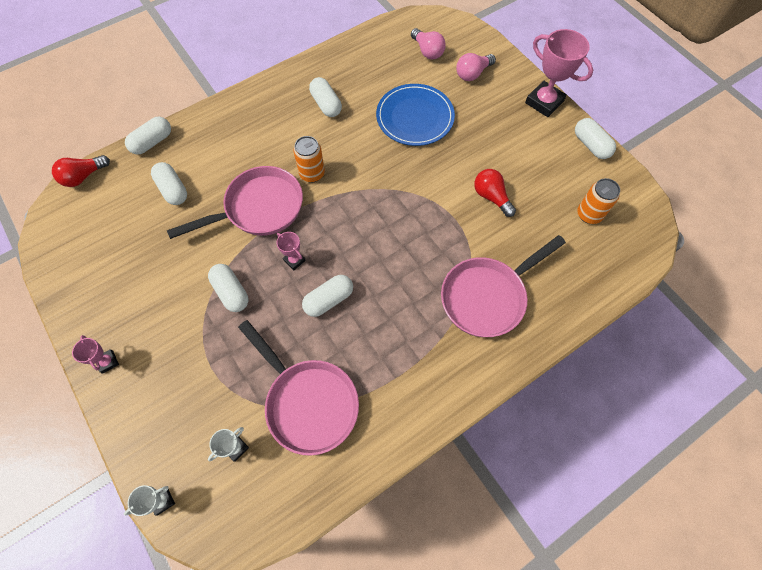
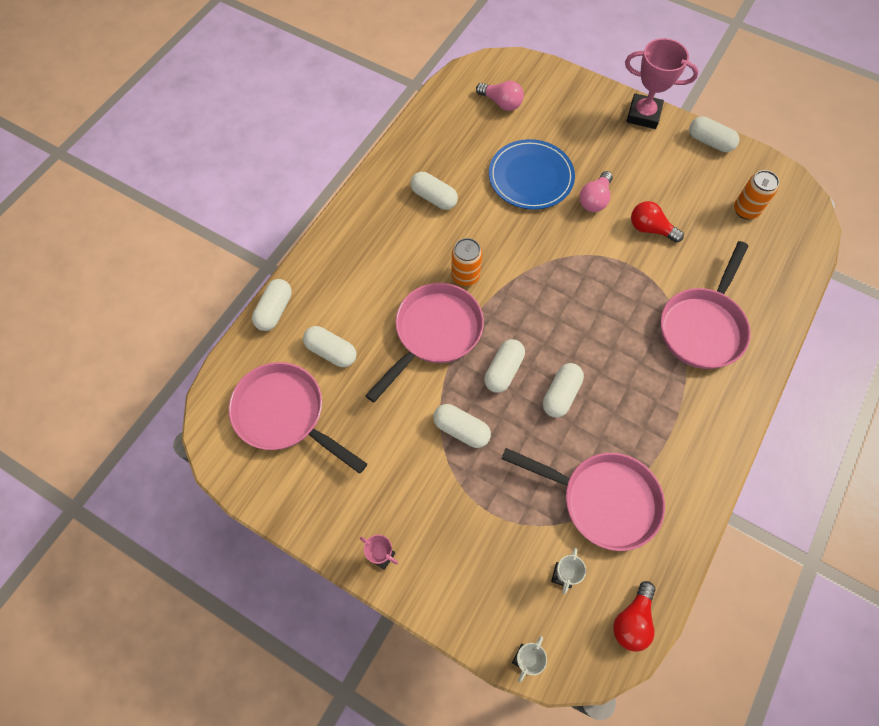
camera: 25 degrees left, 0 degrees up
(83, 176) = (222, 378): red light bulb -> red light bulb (632, 620)
(109, 222) = (285, 415): none -> pink pan
(294, 260) = (503, 370): pink trophy -> white capsule
(472, 74) = (559, 110): pink light bulb -> pink light bulb (594, 199)

